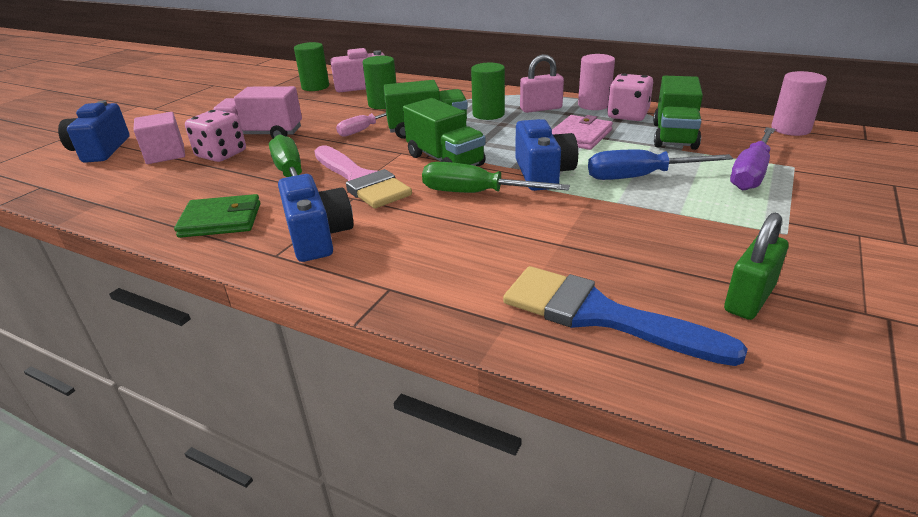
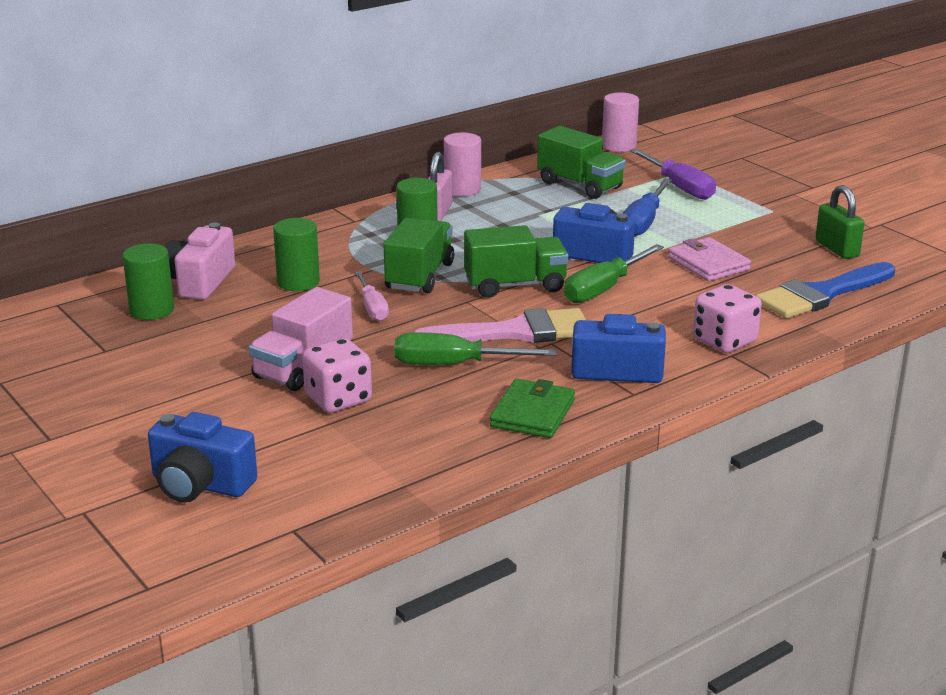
camera: 65 degrees left, 5 degrees down
(165, 154) = (287, 436): pink cube -> none
(579, 136) = (531, 217): pink wallet -> pink wallet (708, 264)
(627, 115) = (509, 186): pink dice -> pink dice (724, 341)

